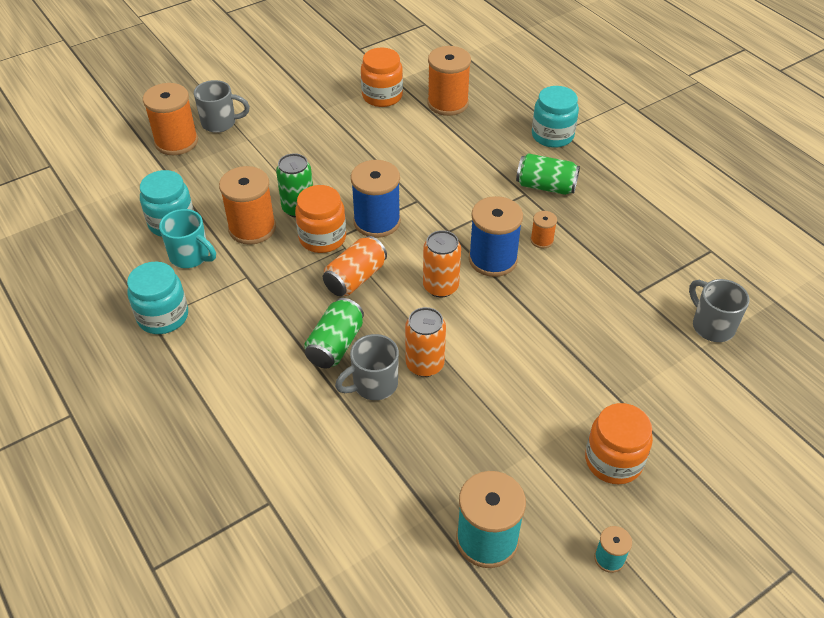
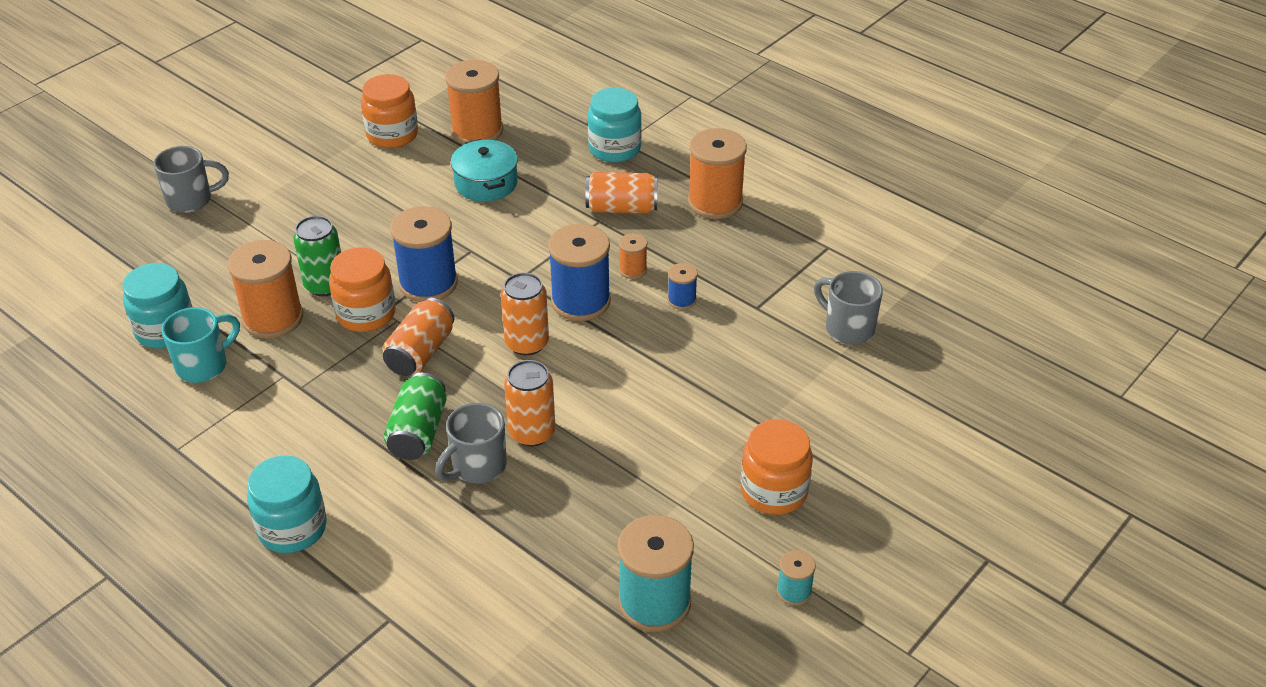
camera: 15 degrees left, 5 degrees down
(163, 316) = (190, 441): turquoise jar -> turquoise jar (292, 528)
(176, 142) = (140, 232): orange spool -> orange spool (715, 202)
(191, 256) = (204, 365): turquoise mug -> turquoise mug turned 60 degrees counterclockwise
(443, 147) = (486, 183): none -> turquoise pot
(546, 186) = (622, 208): green can -> orange can
(576, 274) = (682, 300): none -> blue spool

